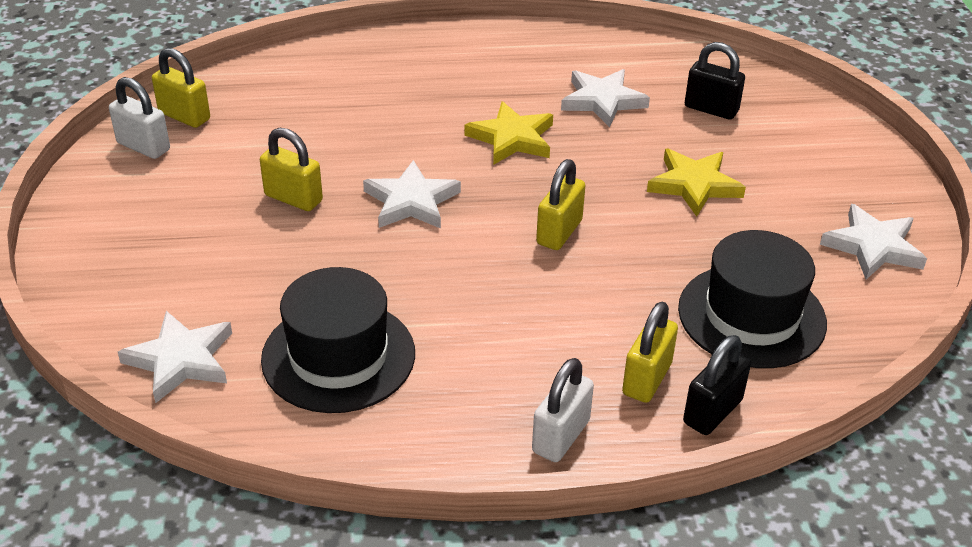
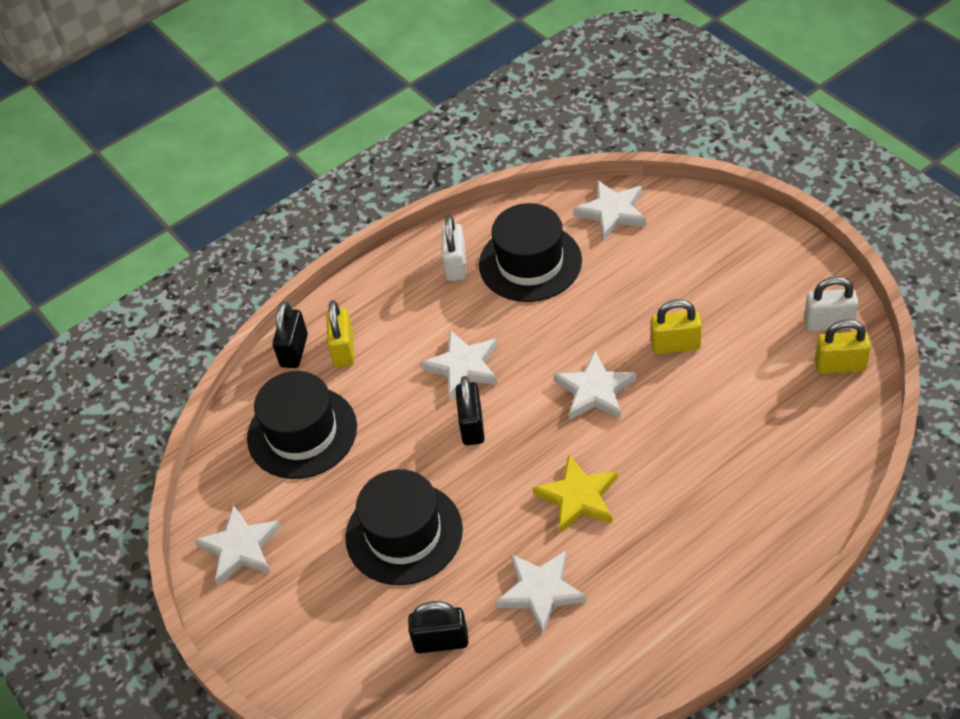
camera: 155 degrees right, 10 degrees up
(520, 288) = (463, 367): none -> white star
(559, 232) = (472, 426): yellow padlock -> black padlock
(561, 436) = (370, 289): white padlock -> white padlock (456, 265)
(694, 185) = (404, 533): yellow star -> black hat

